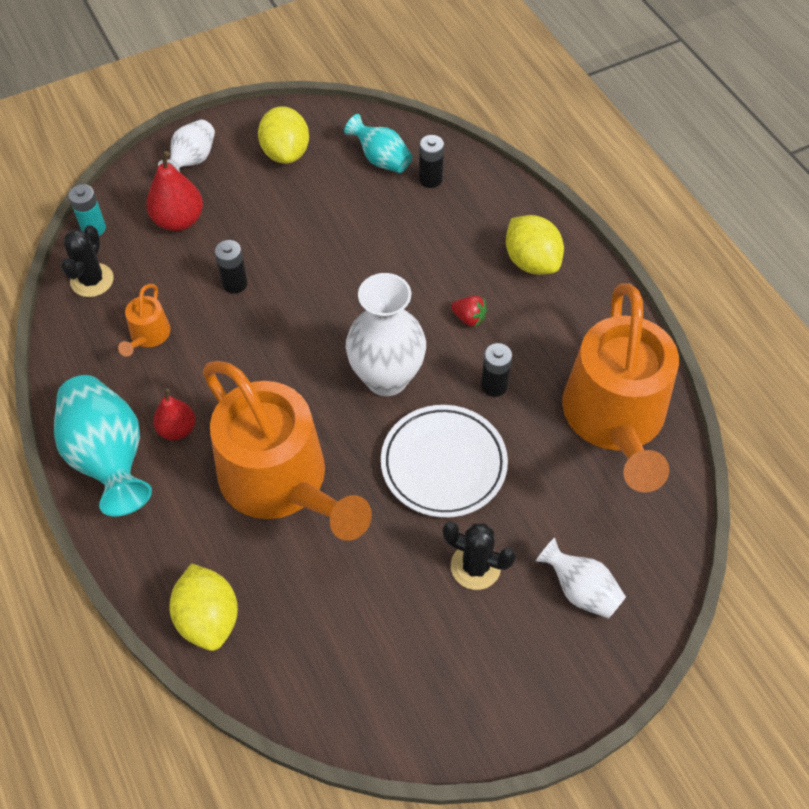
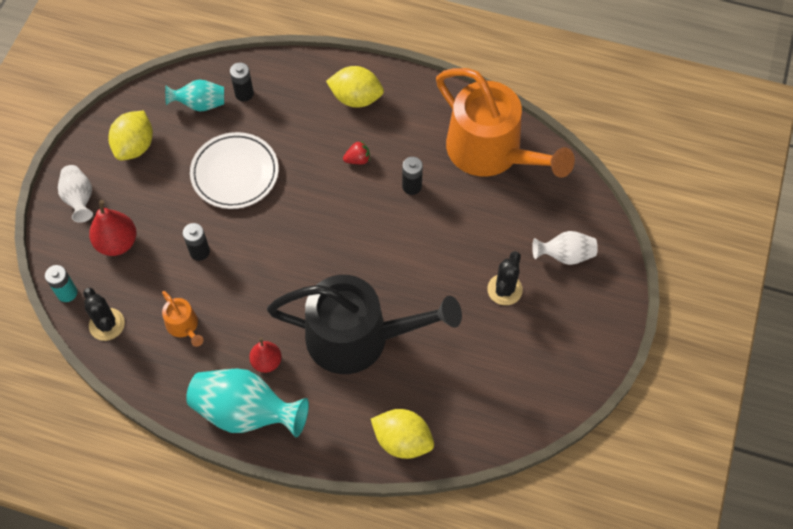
camera: 45 degrees left, 5 degrees up
(281, 481) = (358, 337): orange watering can -> black watering can
(285, 153) = (135, 146): yellow lemon -> yellow lemon turned 75 degrees clockwise
(386, 378) = (350, 231): white vase -> none
(443, 464) = (432, 251): white plate -> white plate (235, 173)
(475, 566) = (504, 289): black cactus -> black cactus turned 45 degrees counterclockwise

